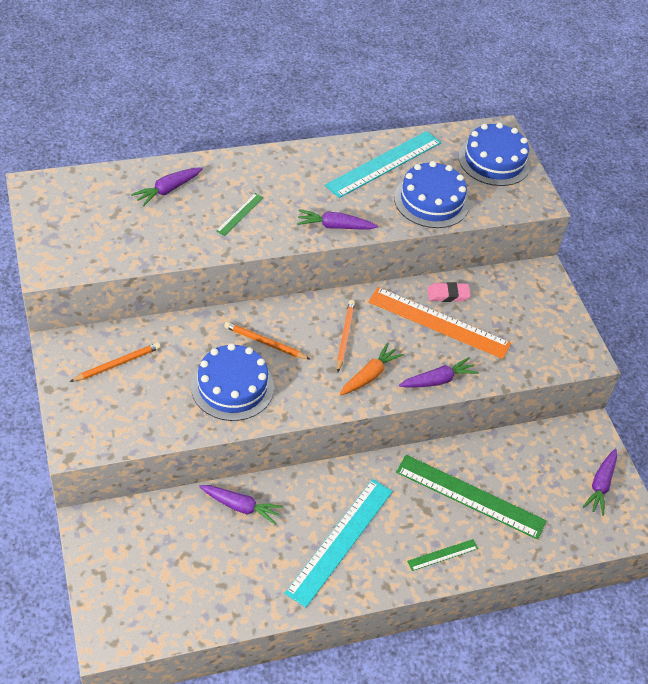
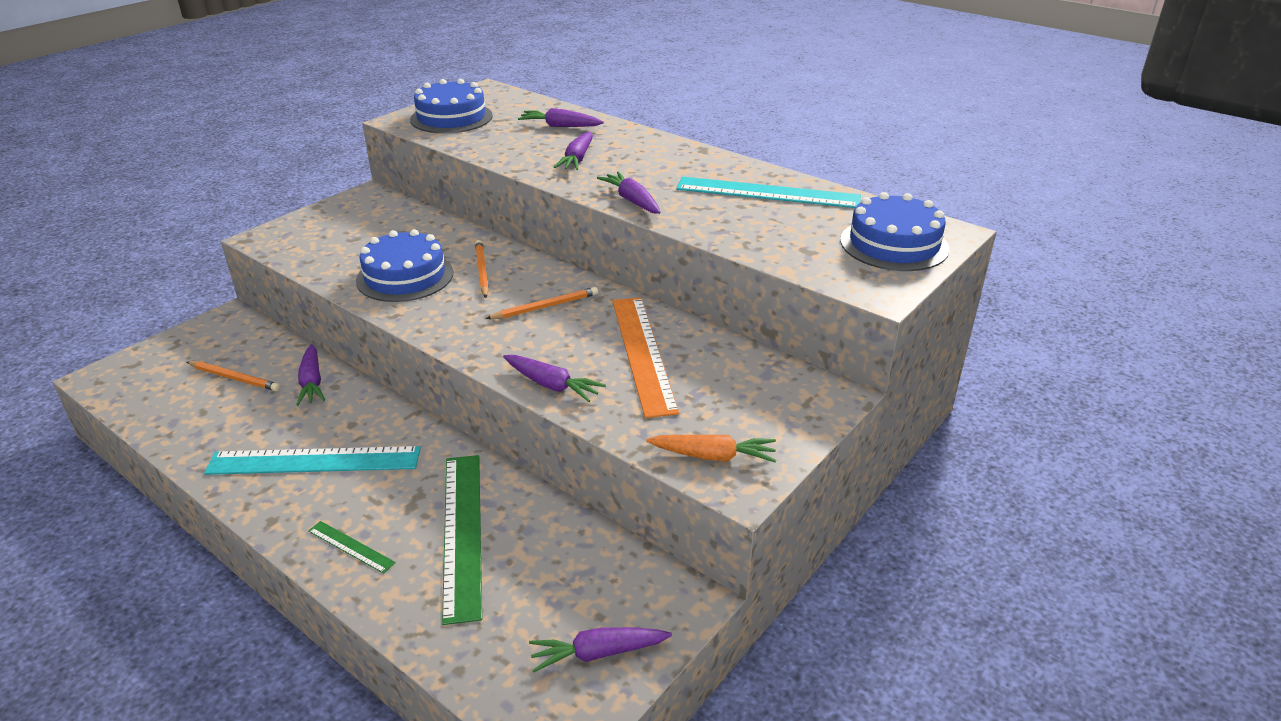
camera: 60 degrees right, 15 degrees down
(117, 364) = (375, 220): orange pencil -> orange pencil (234, 378)
(240, 214) = (577, 159): green ruler -> purple carrot
(369, 375) = (506, 340): orange carrot -> orange carrot (713, 456)
(431, 201) = (758, 233): blue cake -> blue cake (451, 117)
(448, 295) = (694, 343): pink eraser -> none

